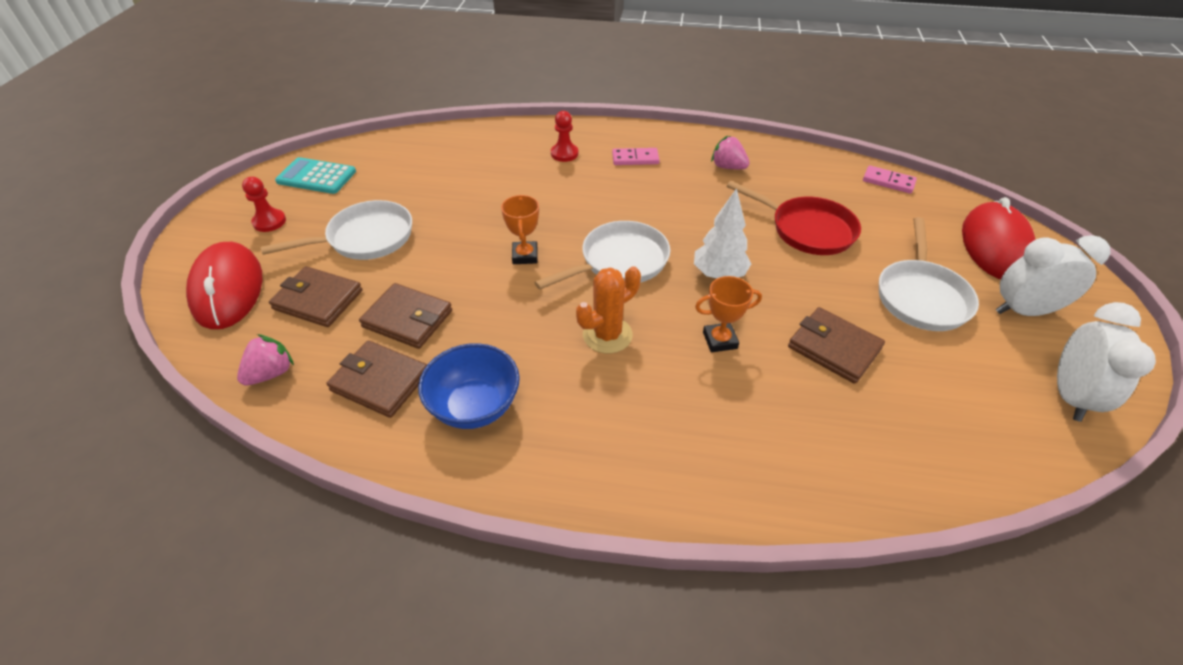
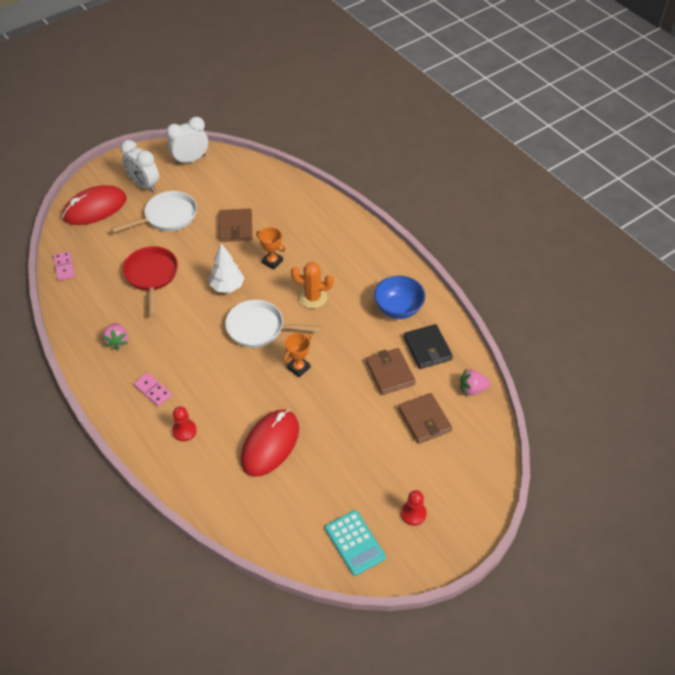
camera: 135 degrees left, 5 degrees up
(228, 289) = (467, 466): red mouse -> red mouse (270, 444)
(365, 238) = (368, 449): white pan -> none
(380, 381) = (427, 348): brown wallet -> black wallet

